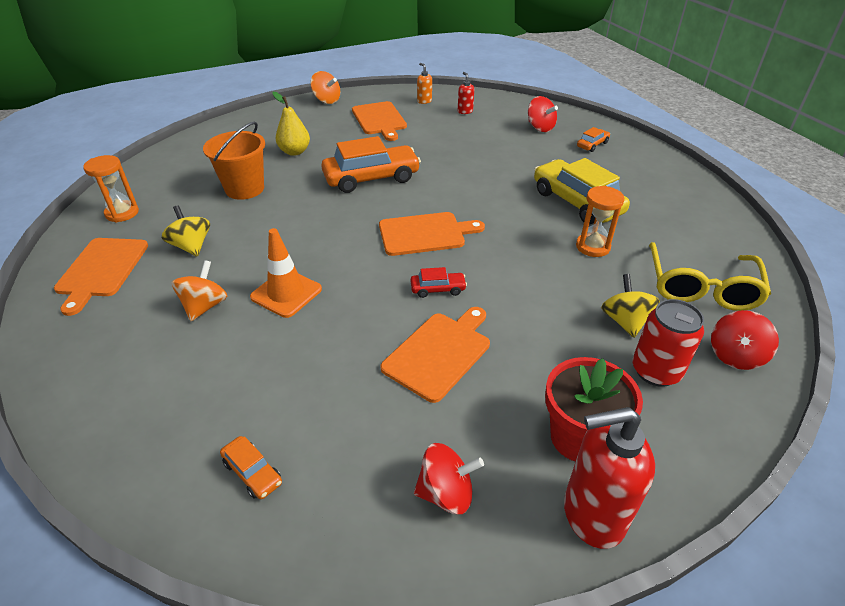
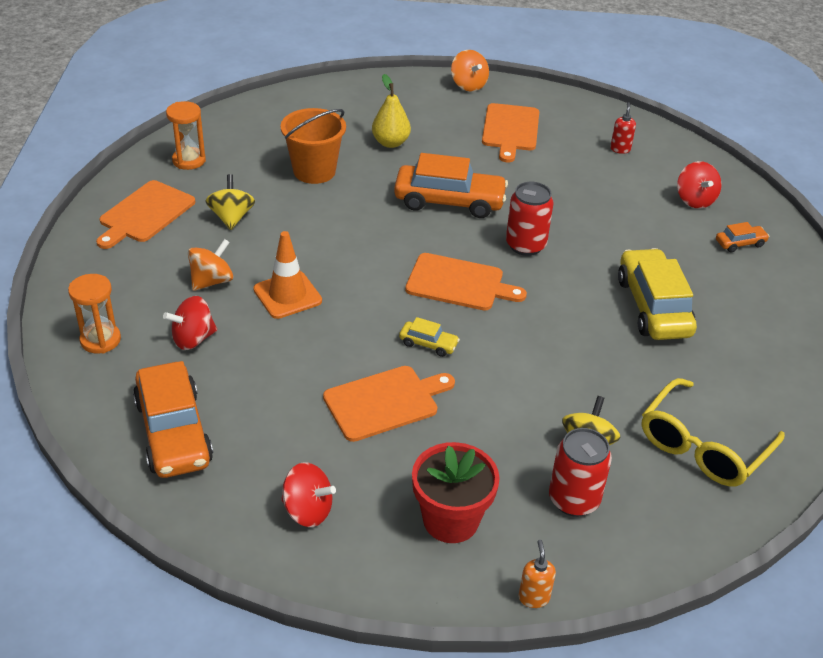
camera: 25 degrees right, 0 degrees up
(252, 472) = (173, 432): orange car -> orange car, size x2.18
(424, 101) = (581, 120): orange soap dispenser -> orange soap dispenser (533, 597)
(438, 289) = (428, 344): red car -> yellow car
(453, 190) = (525, 245): none -> red can
(592, 247) = (624, 361): orange hourglass -> orange hourglass (100, 340)
(592, 515) = (410, 577): red soap dispenser -> none
(735, 355) = (669, 520): red spinning top -> red spinning top (193, 339)

